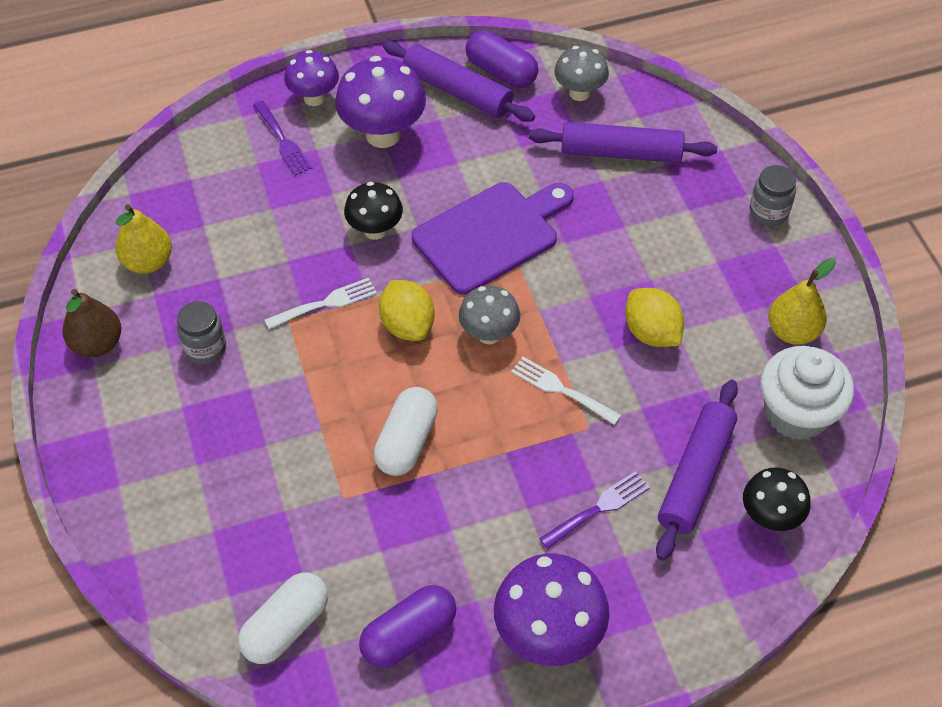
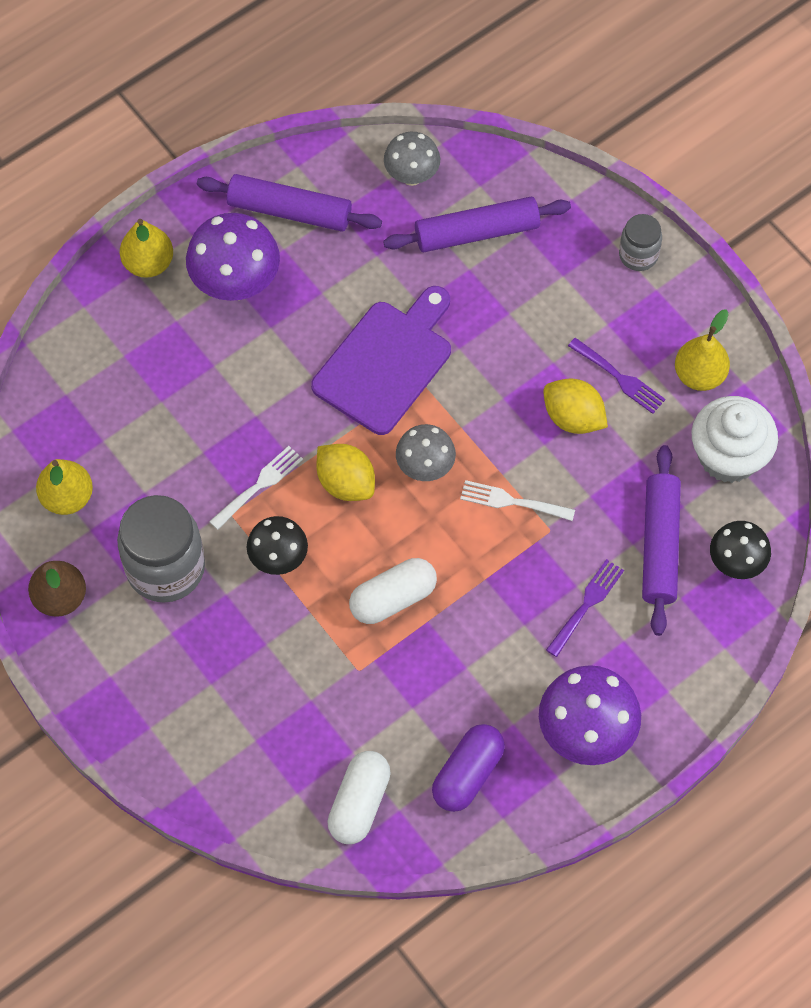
camera: 20 degrees left, 10 degrees up
(205, 348) = (165, 568): grey jar -> grey jar, size x1.88
(283, 141) = (139, 322): purple fork -> purple fork (619, 378)
(314, 98) = (148, 263): purple mushroom -> yellow pear
(375, 230) = (273, 393): black mushroom -> black mushroom (278, 559)
(407, 441) = (393, 598): white capsule -> white capsule turned 60 degrees clockwise
(501, 72) = (324, 174): purple capsule -> none

